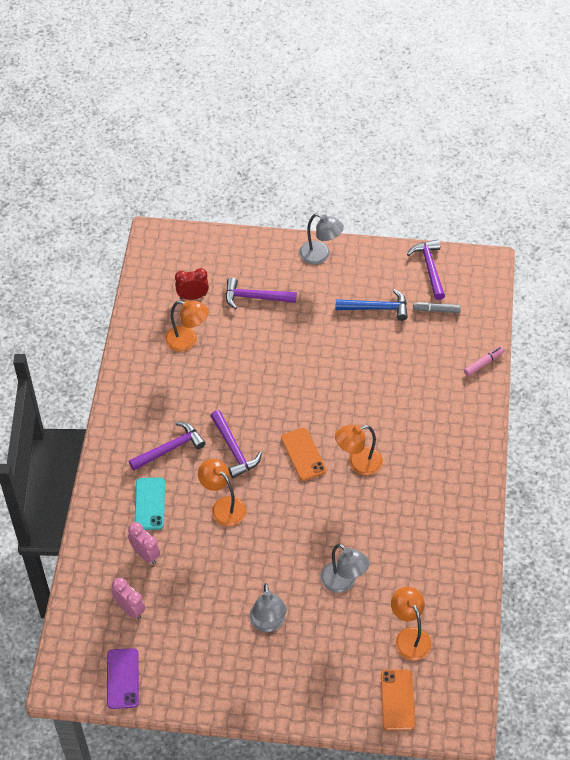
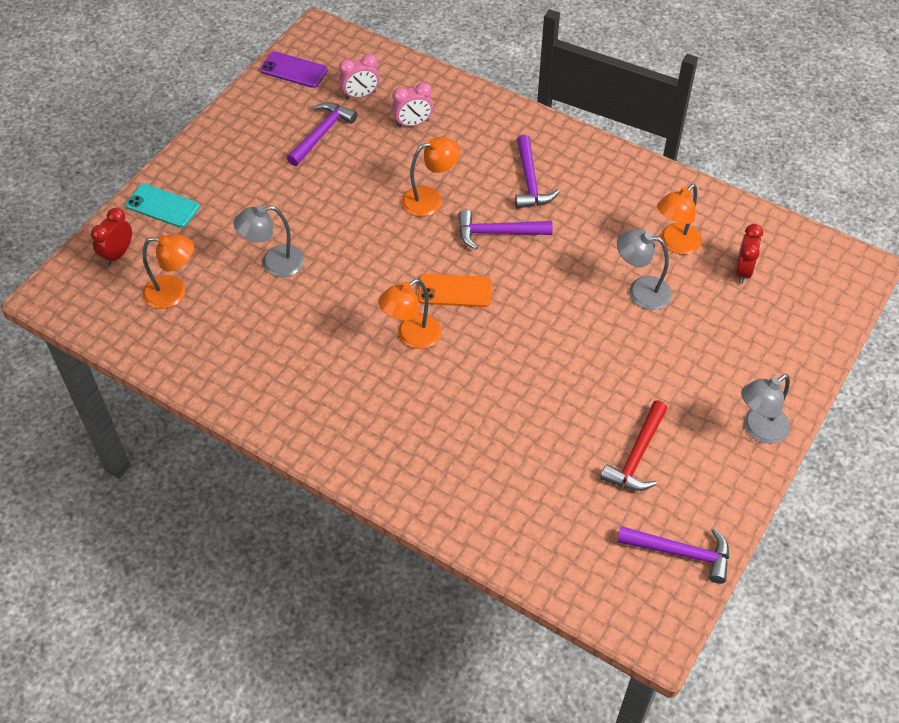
camera: 115 degrees right, 0 degrees up
(150, 504) = (470, 144): turquoise phone -> turquoise phone (162, 206)
(255, 297) = (714, 332): purple hammer -> purple hammer (322, 134)
(268, 623) = (272, 187): grey lamp -> grey lamp (640, 291)
(358, 463) = (411, 337): orange lamp -> orange lamp turned 135 degrees counterclockwise
(376, 308) = (637, 455): blue hammer -> red hammer
(397, 700) = (118, 254): orange phone -> red clock
(436, 310) = (600, 525): grey marker -> none
(483, 363) = (483, 539): pink marker -> none

